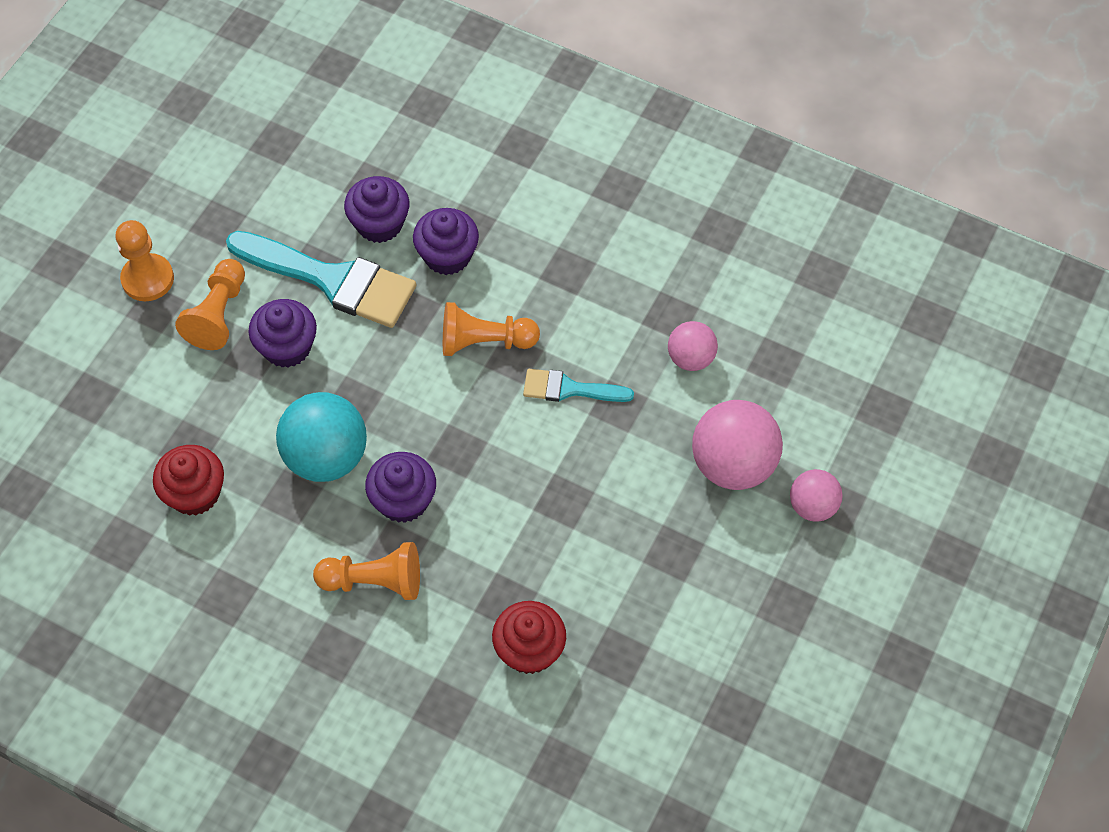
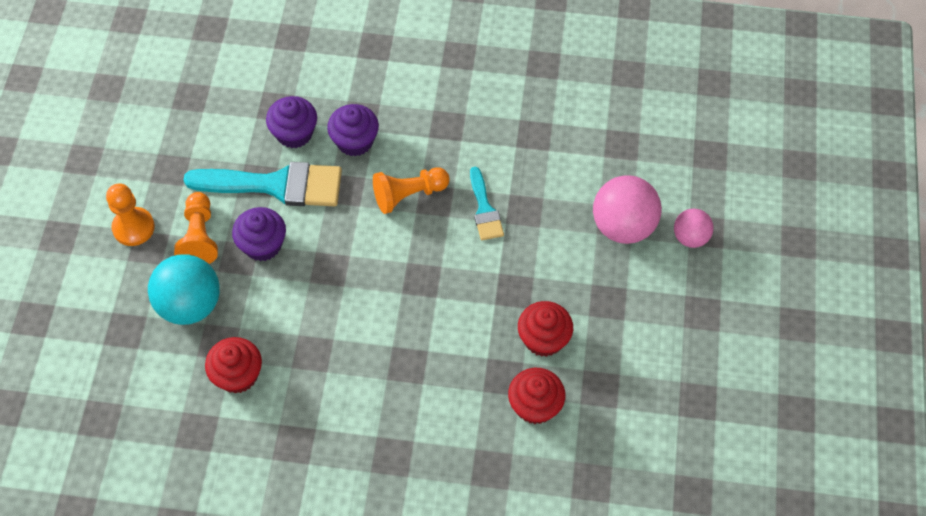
camera: 20 degrees left, 0 degrees up
(326, 457) = (326, 316): turquoise ball -> turquoise ball (190, 304)
(374, 581) = (401, 394): orange pawn -> none
(403, 500) = (397, 328): purple cupcake -> none
(569, 389) = (484, 209): turquoise brush -> turquoise brush turned 90 degrees counterclockwise
(574, 572) = (543, 339): none -> red cupcake
(691, 358) = (562, 160): pink ball -> none

